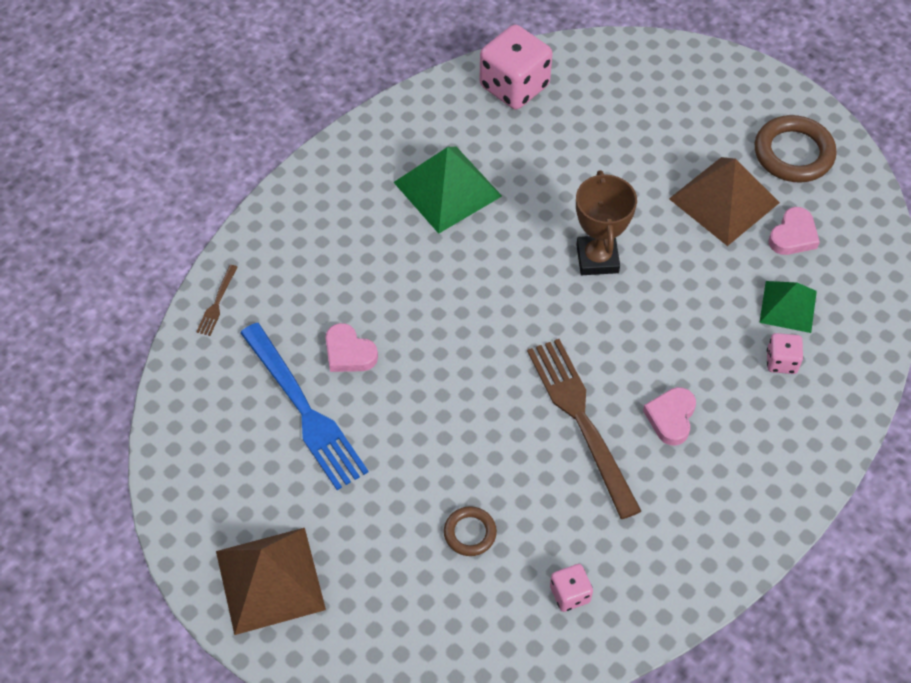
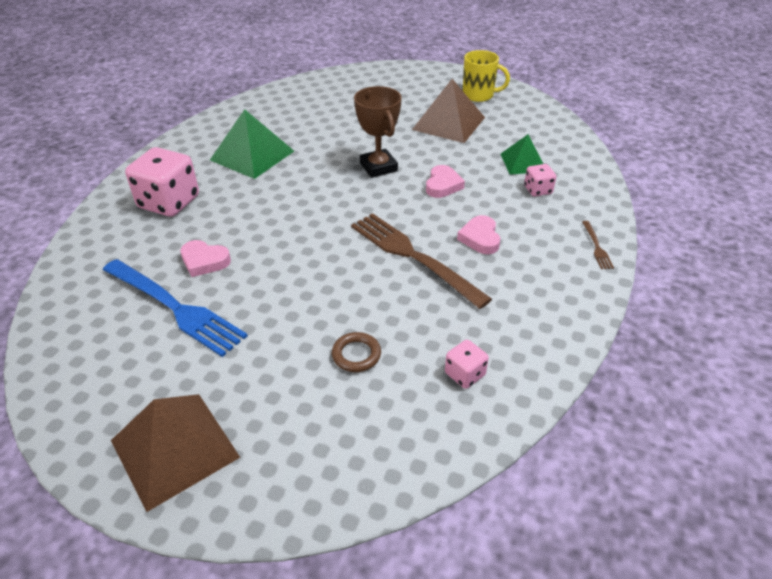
camera: 20 degrees left, 15 degrees down
(217, 303) = (78, 257): brown fork -> brown fork (597, 247)
(514, 86) = (280, 100): pink dice -> pink dice (169, 202)
(793, 153) = (479, 95): brown ring -> yellow mug
(793, 236) = (503, 130): pink heart -> pink heart (443, 185)

